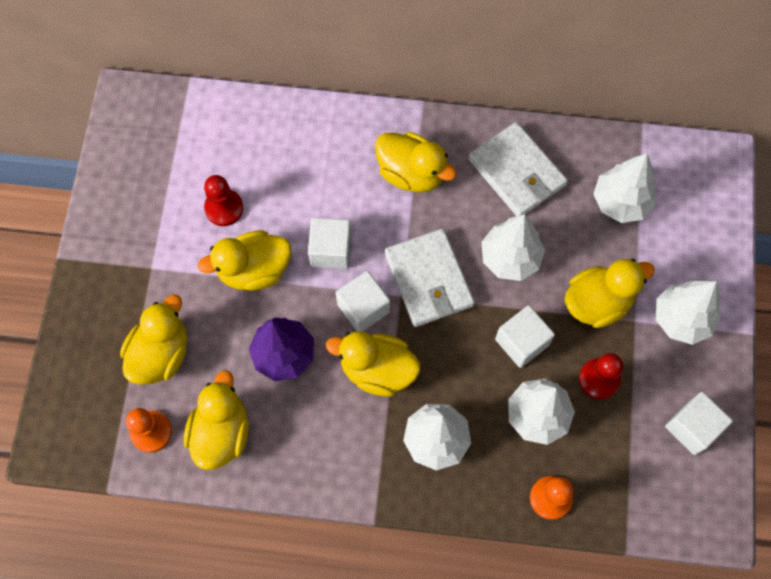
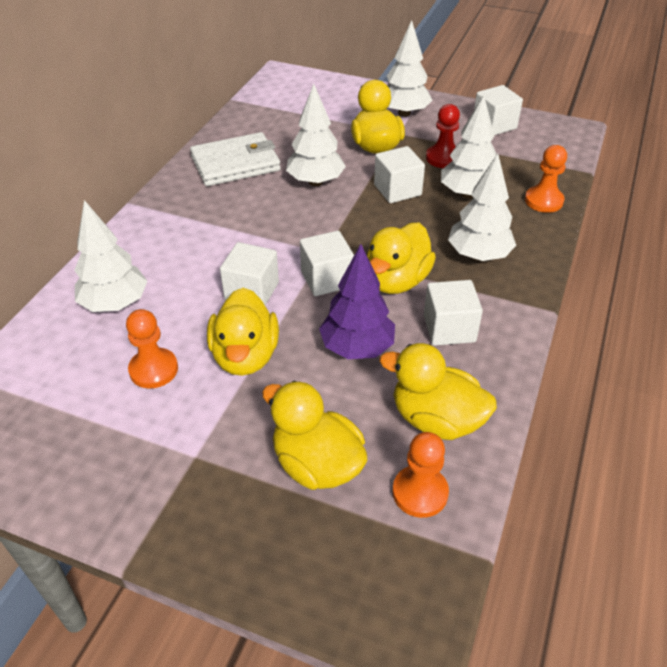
camera: 75 degrees left, 25 degrees down
(224, 208) = (153, 369): red pawn -> orange pawn
(327, 427) = (449, 328): none -> white cube
(411, 173) = (198, 222): yellow duck -> none
(429, 280) = (315, 231): white wallet -> none
(620, 202) = (293, 120): white tree -> white tree (115, 304)

